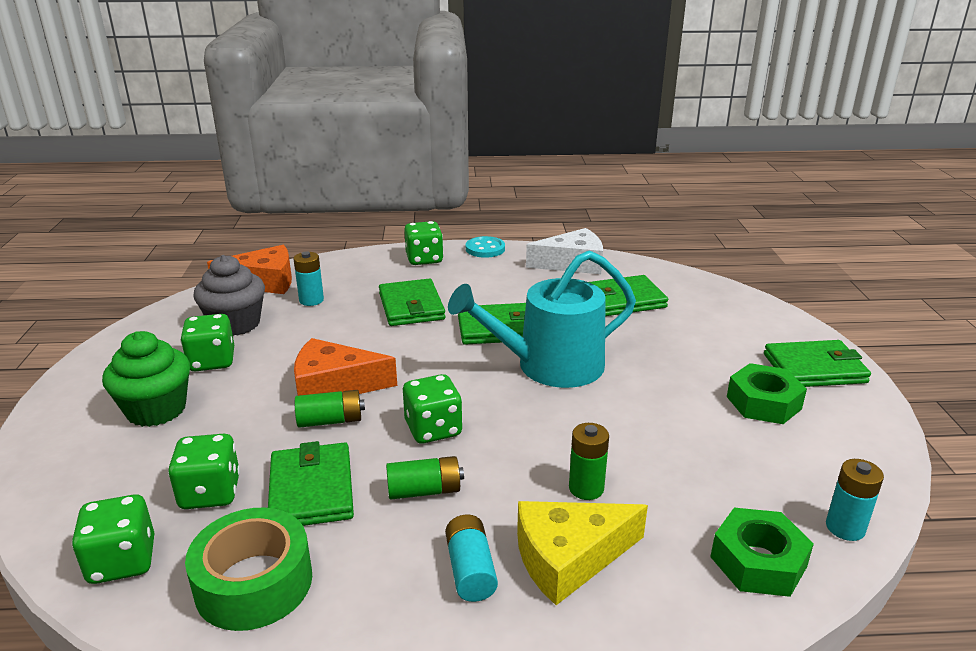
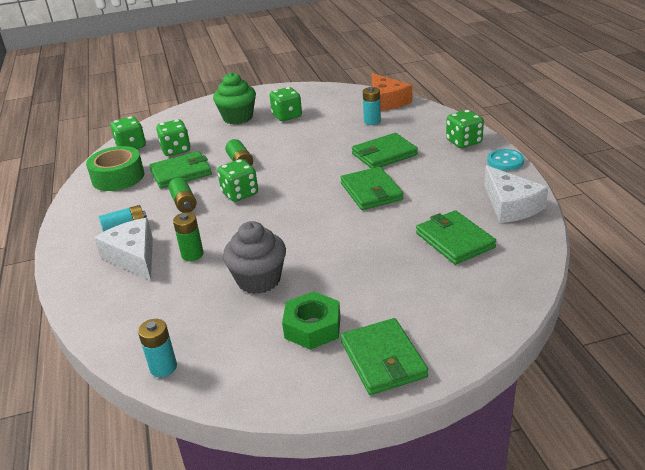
camera: 80 degrees right, 5 degrees up
(235, 324) = (330, 109): grey cupcake -> grey cupcake (259, 280)
(334, 385) = (275, 154): orange cheese -> none
(550, 366) = (327, 221): turquoise watering can -> none
(568, 558) = (134, 256): yellow cheese -> white cheese
(758, 562) = (130, 326): green nut -> none

